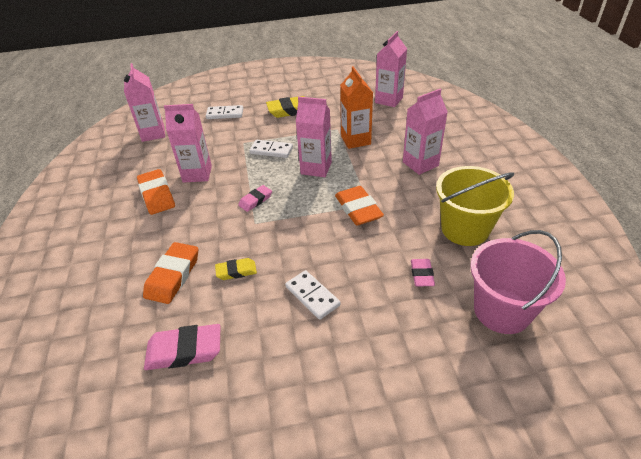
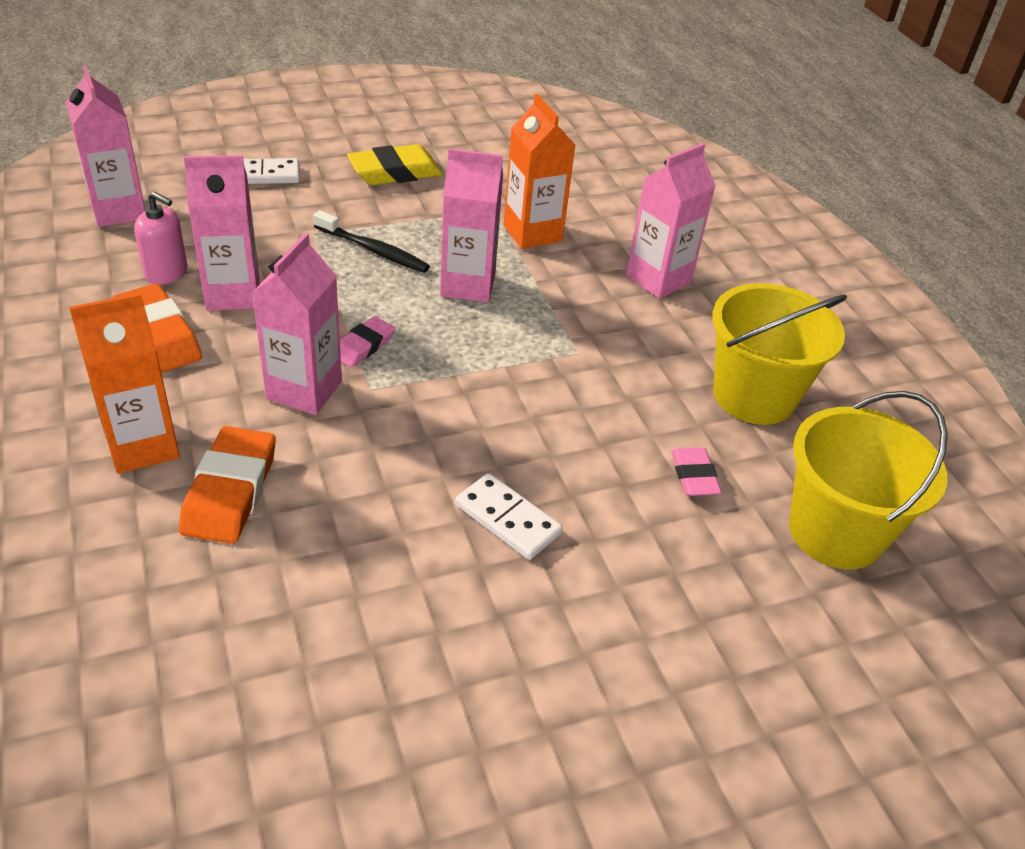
camera: 15 degrees left, 0 degrees up
(137, 251) = (143, 446): none -> orange carton
(168, 163) = (166, 273): none -> pink soap dispenser
(184, 350) = (286, 627): pink eraser -> none
(236, 271) = (354, 479): yellow eraser -> none
(271, 150) = (373, 250): white domino -> black toothbrush
(358, 209) = (561, 362): orange eraser -> none
(389, 100) = (580, 158): pink carton -> pink carton (304, 390)
(502, 310) = (835, 532): pink bucket -> yellow bucket

